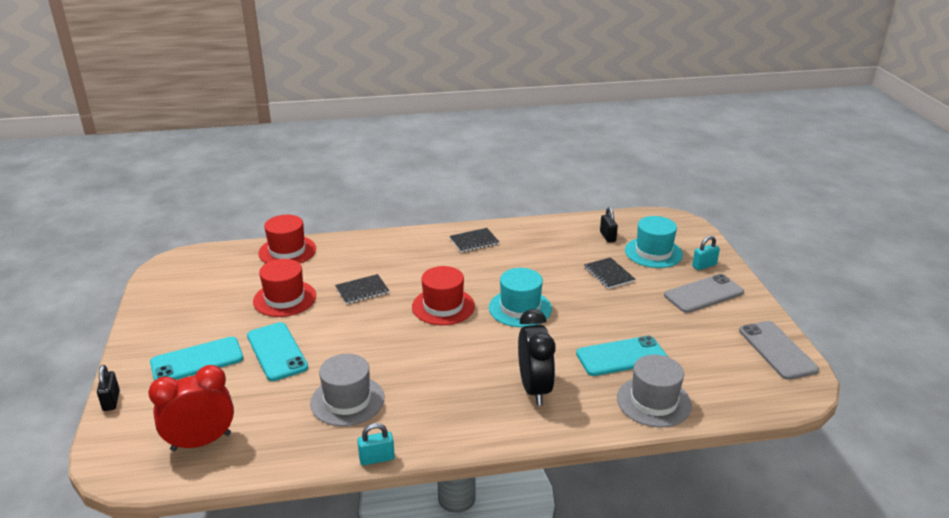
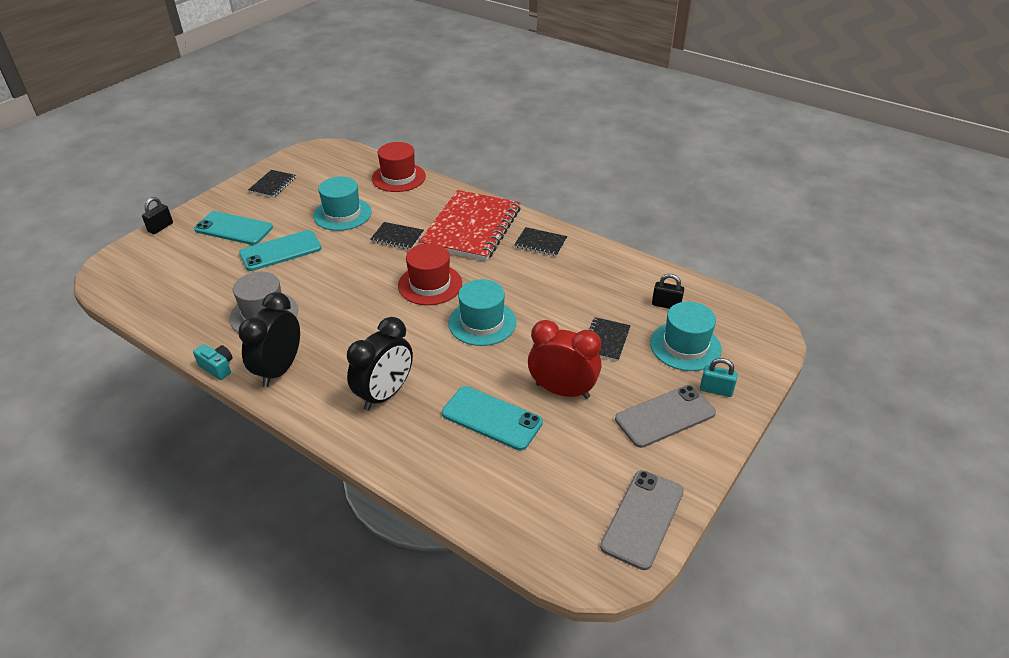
camera: 45 degrees right, 10 degrees up
(173, 310) = (273, 185): none -> black notebook
(201, 442) = (158, 285): red clock -> red clock (562, 391)
(276, 351) = (280, 251): turquoise phone -> turquoise phone turned 45 degrees clockwise
(285, 298) = (342, 214): red hat -> turquoise hat
(377, 458) = (217, 367): turquoise padlock -> turquoise camera
(408, 256) = (471, 227): none -> red notebook
(431, 426) = (279, 370): none -> black clock
(607, 237) = (666, 305): black padlock -> black padlock turned 75 degrees clockwise
(653, 401) = (452, 474): grey hat -> none
(704, 294) = (665, 416): grey phone -> grey phone turned 45 degrees counterclockwise

